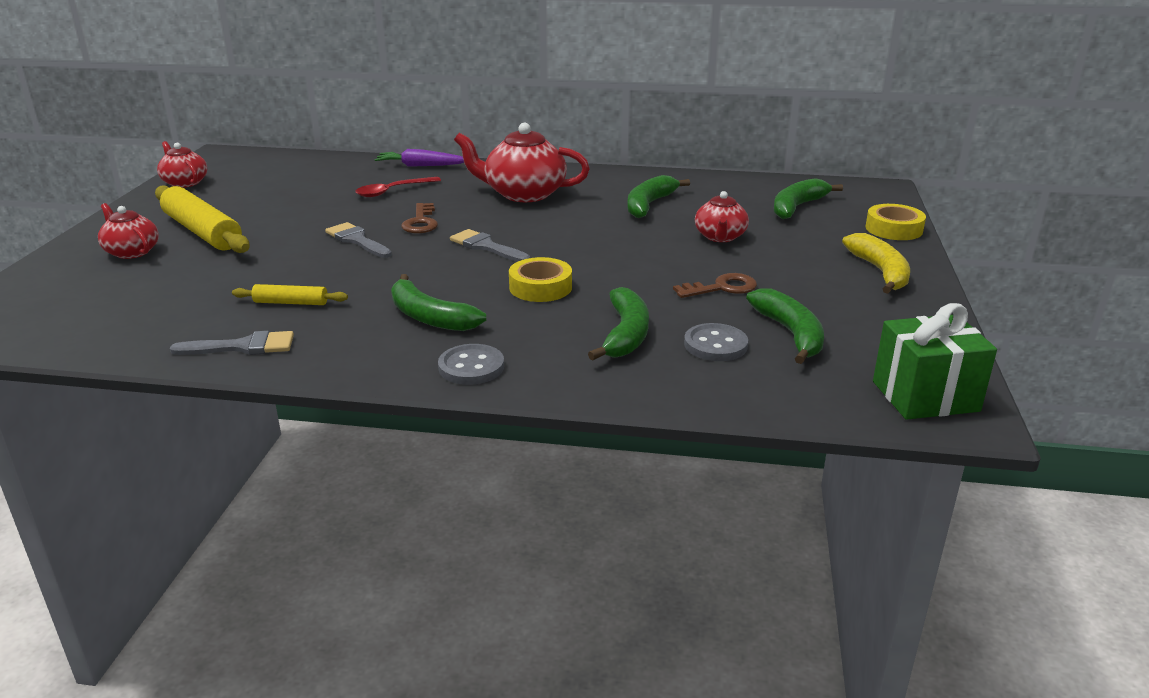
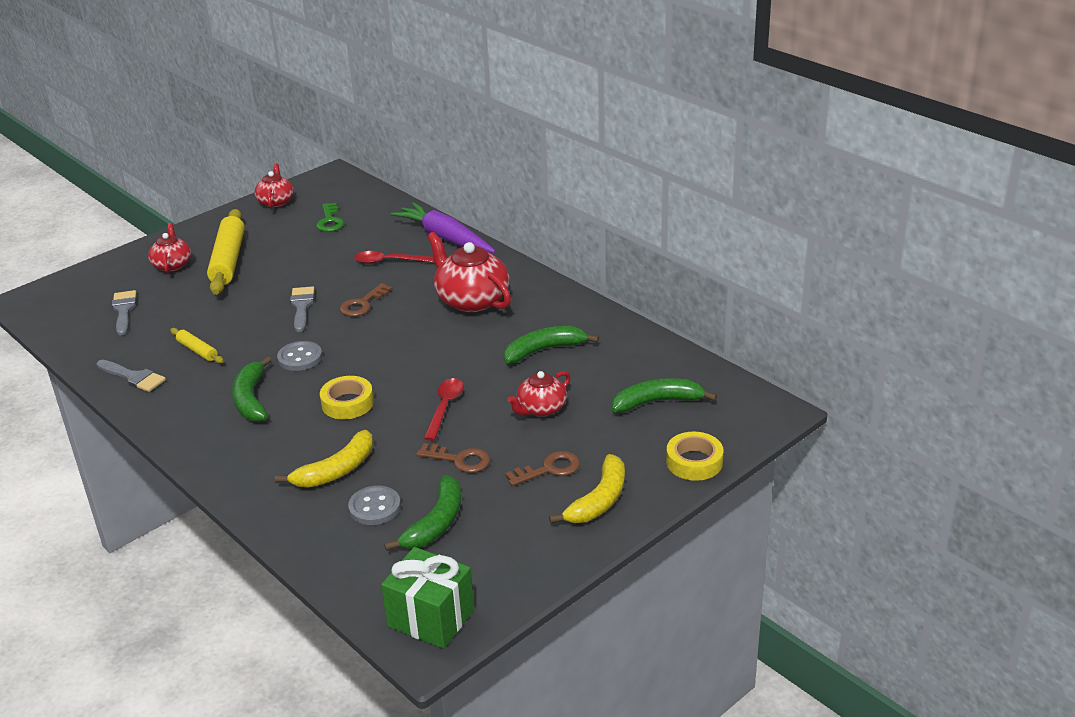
camera: 40 degrees right, 5 degrees up
(276, 181) = (330, 221): none -> green key
(420, 166) = (445, 238): purple carrot -> purple carrot, size x1.57
(471, 367) = (219, 452): grey button -> grey button (300, 358)
(486, 247) = (369, 348): grey brush -> grey brush (124, 310)
(625, 334) = (336, 470): green banana -> yellow banana
(638, 261) = (445, 407): none -> red spoon
(804, 268) = (549, 469): none -> brown key

